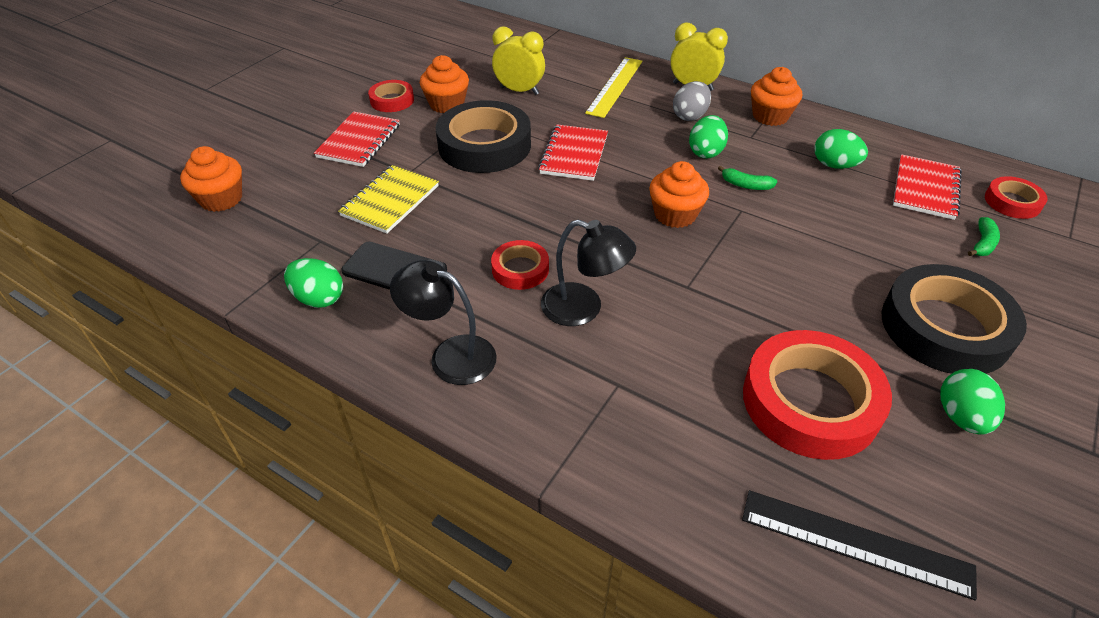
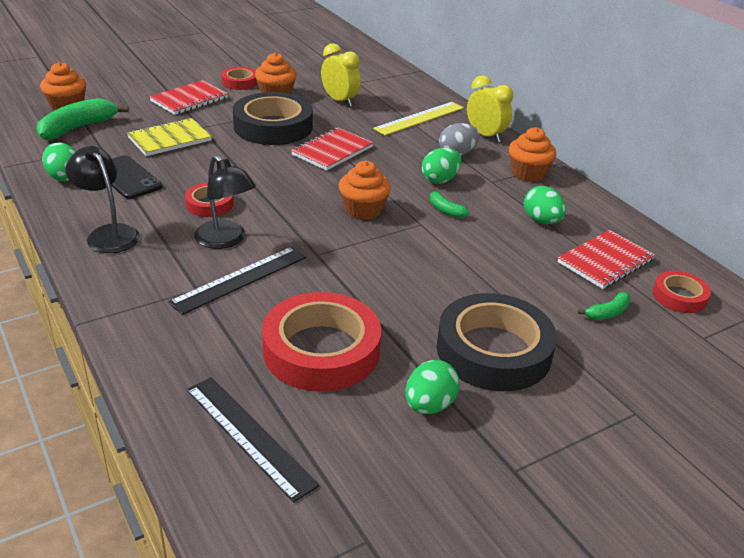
camera: 25 degrees right, 10 degrees down
(266, 224) = (78, 128): none -> green banana
(647, 351) = (240, 279): none -> black ruler

